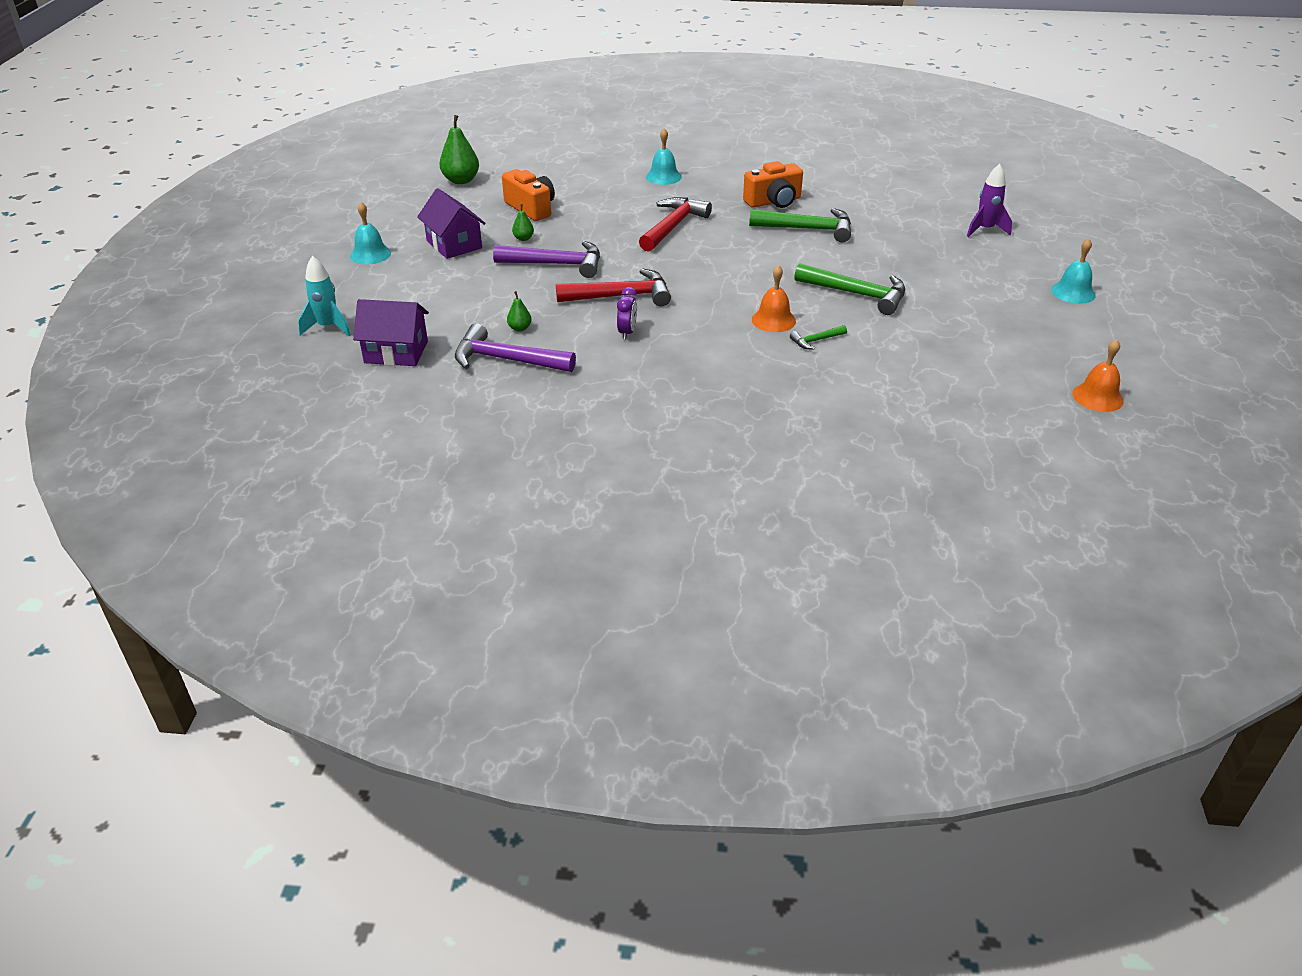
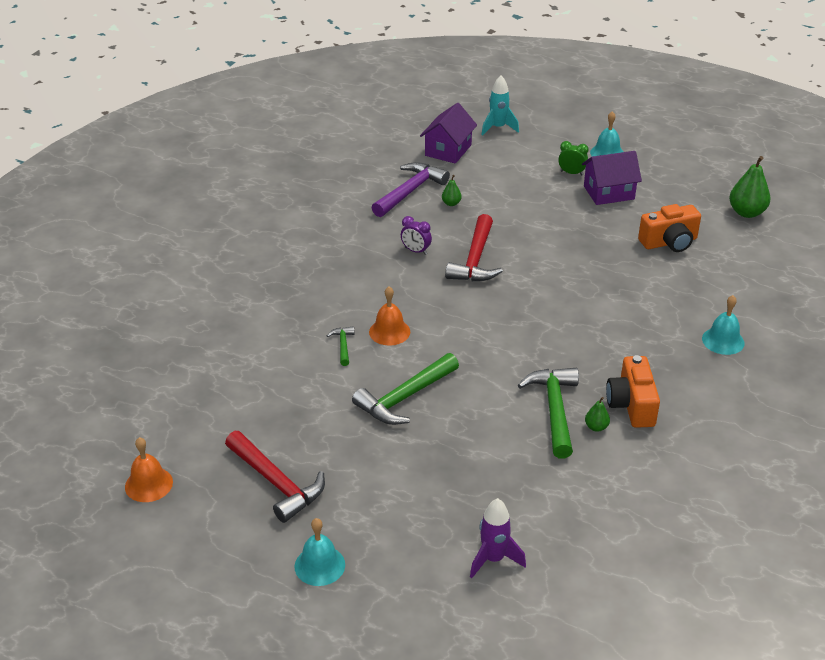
camera: 110 degrees right, 0 degrees up
(422, 268) = (571, 173): none -> green clock
(523, 238) = (606, 228): green pear -> green pear (596, 427)
(556, 264) = (548, 237): purple hammer -> none
(673, 226) = (597, 319): red hammer -> red hammer (277, 483)
(808, 229) = (554, 410): green hammer -> green hammer turned 150 degrees clockwise

